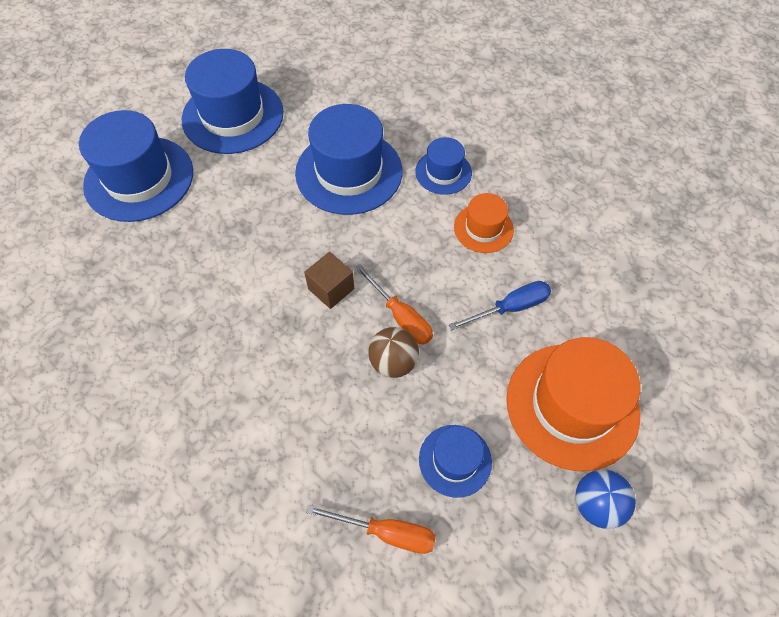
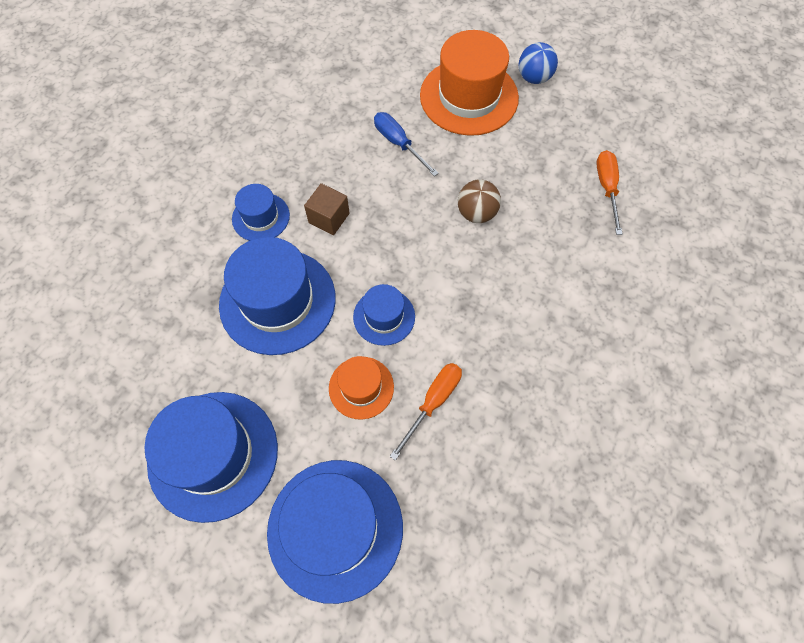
camera: 105 degrees left, 5 degrees up
(331, 289) = (422, 278): brown cube -> brown cube (329, 218)
(401, 317) = (432, 217): orange screwdriver -> orange screwdriver (433, 402)
(455, 460) = (538, 158): blue hat -> blue hat (384, 317)
(483, 228) = (321, 174): orange hat -> orange hat (361, 387)

